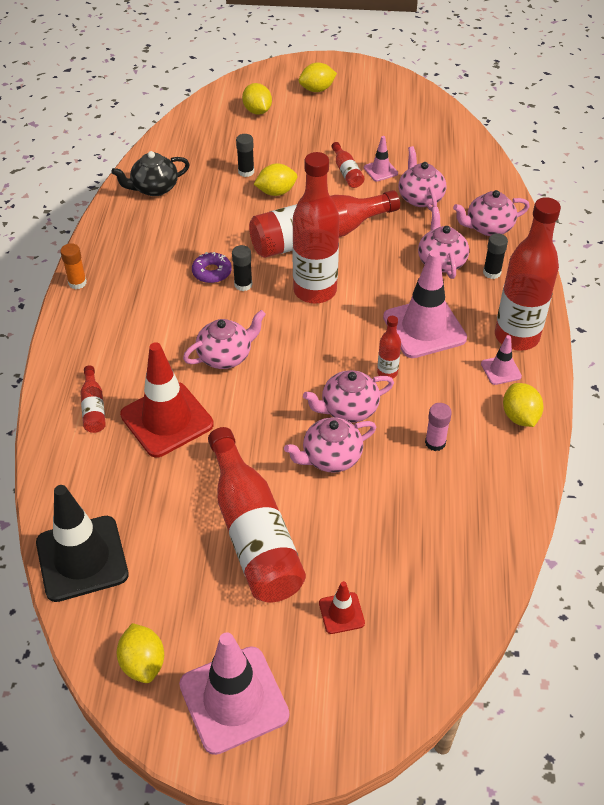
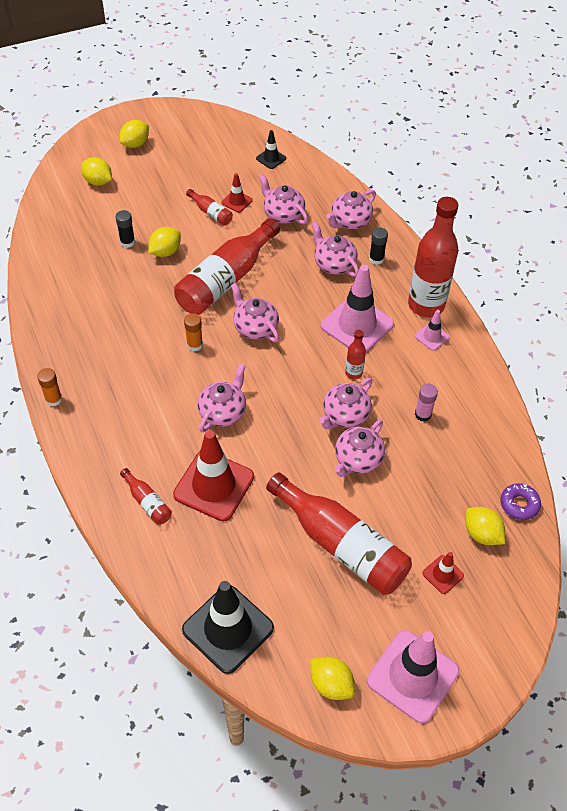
camera: 30 degrees left, 5 degrees up
(154, 188) = (58, 286): black teapot -> none
(212, 272) = (161, 344): purple donut -> purple donut (519, 504)
(243, 285) = (194, 345): black glue stick -> orange glue stick
(315, 291) = (255, 327): red bottle -> pink teapot
(380, 170) = (237, 201): pink traffic cone -> red traffic cone
(445, 143) = (271, 158): none -> black traffic cone
(519, 417) = (467, 368): yellow lemon -> yellow lemon (481, 534)

